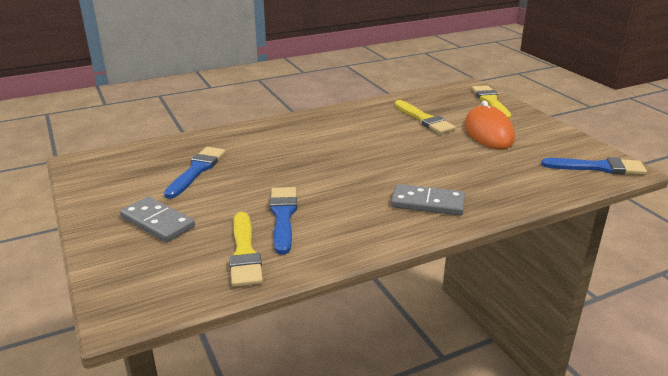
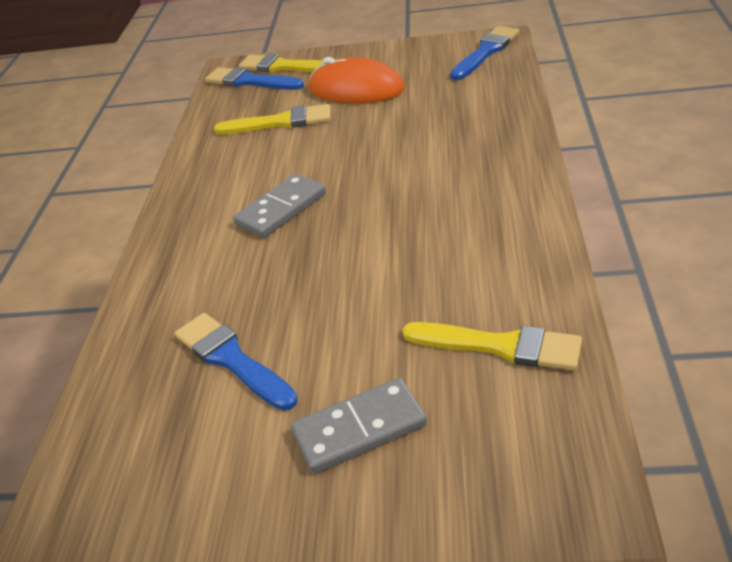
camera: 55 degrees left, 10 degrees up
(283, 216) = (431, 293): blue brush -> blue brush (250, 81)
(427, 203) = (479, 172): grey domino -> grey domino (281, 209)

